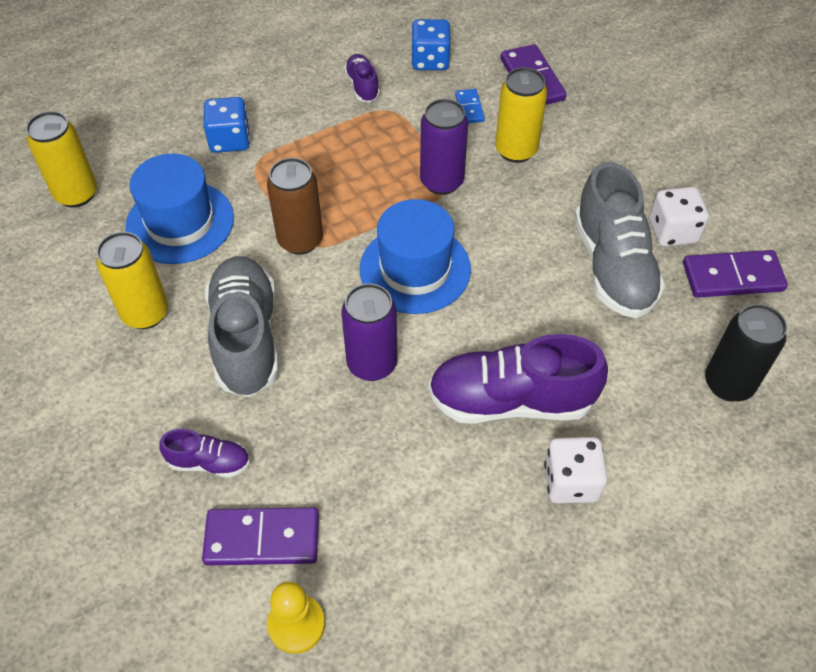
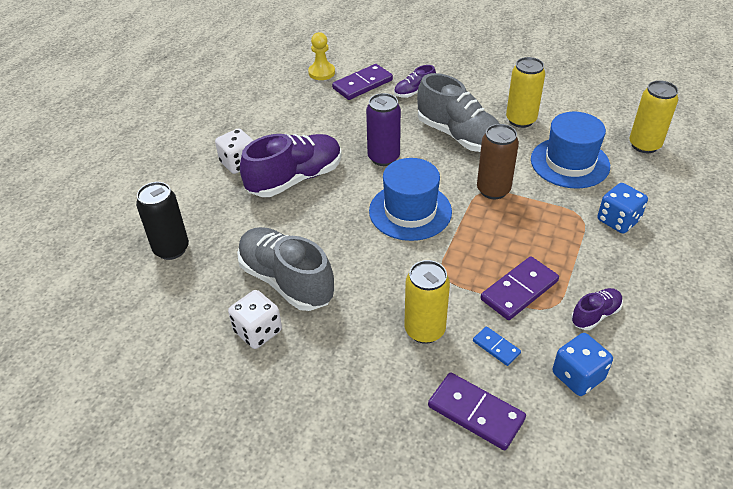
camera: 145 degrees right, 10 degrees down
(362, 86) = (595, 315): purple shoe -> purple shoe turned 75 degrees counterclockwise
(441, 182) = (452, 273): purple can -> none
(732, 277) = (196, 320): purple domino -> purple domino (519, 290)

